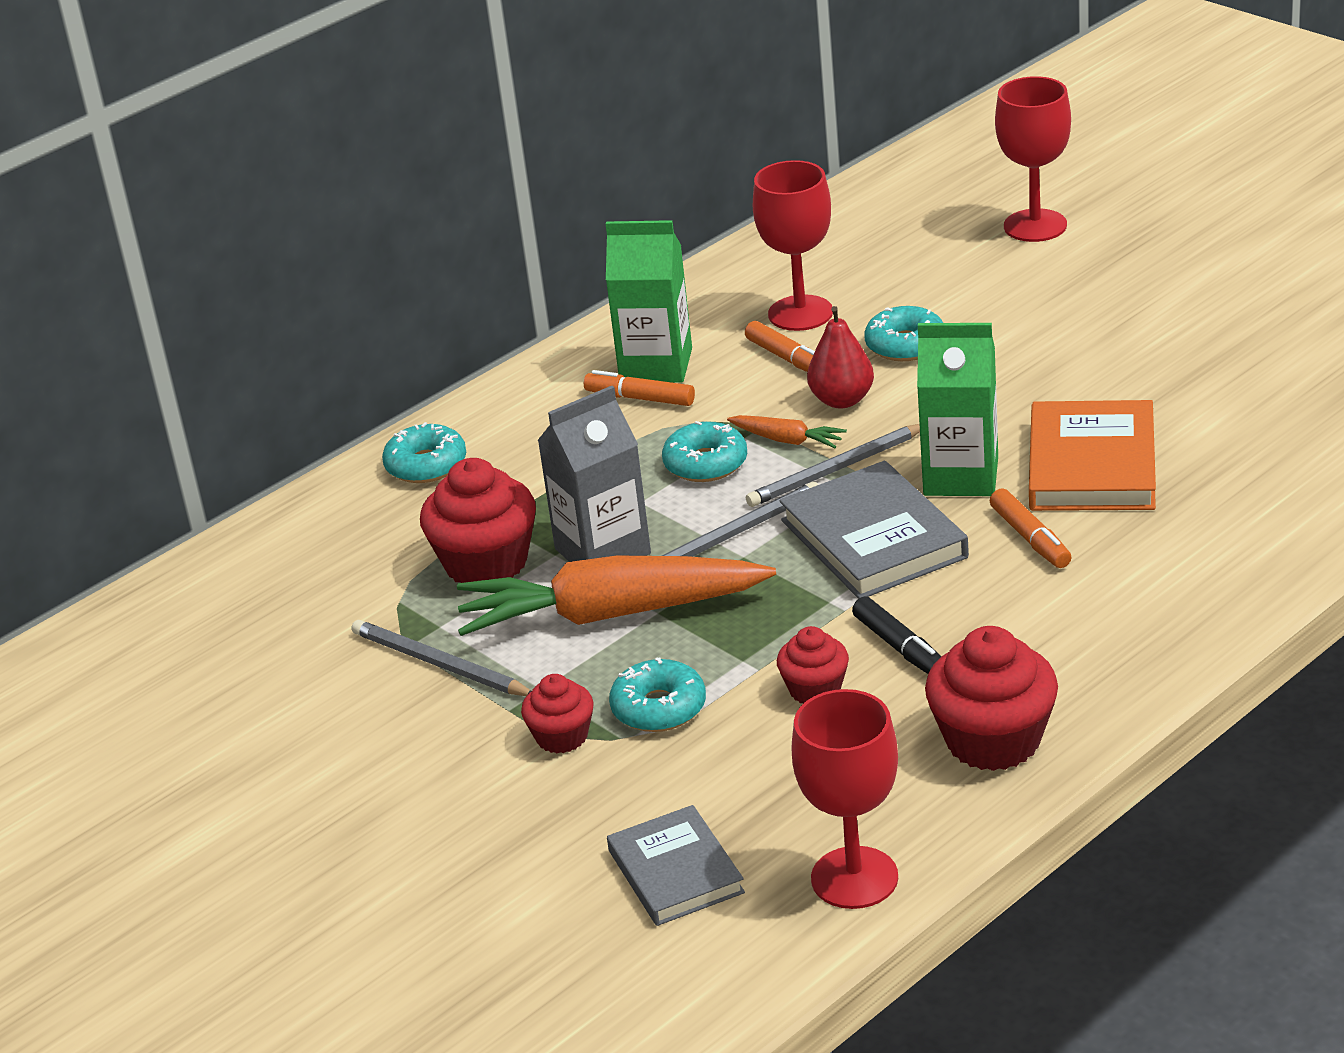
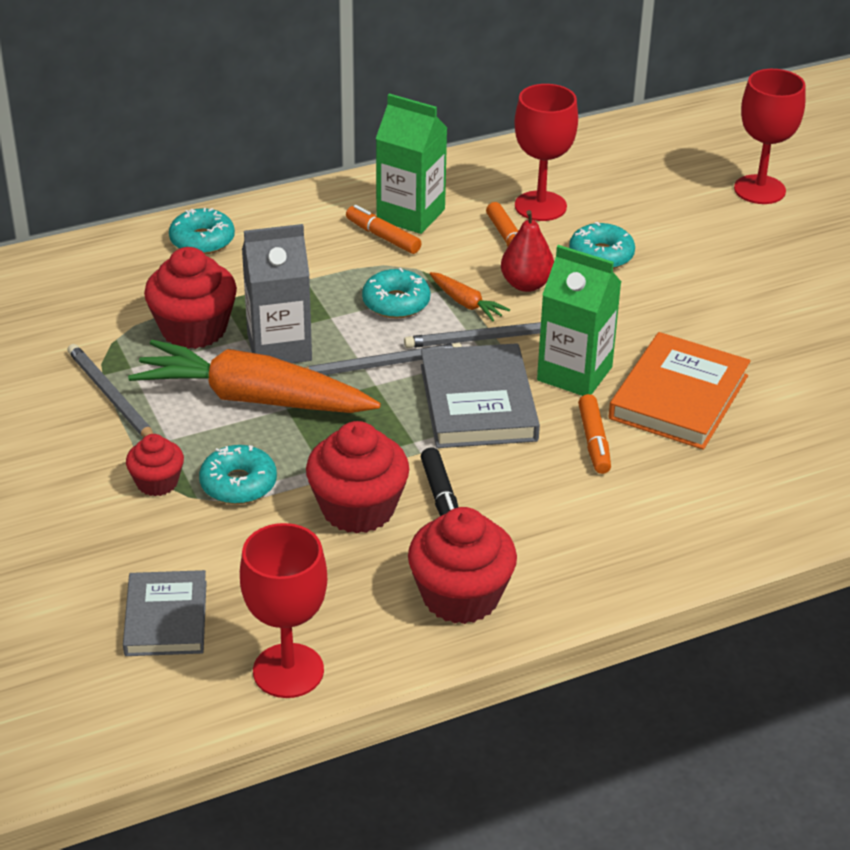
camera: 15 degrees right, 5 degrees up
(815, 689) = (358, 508): red cupcake -> red cupcake, size x1.75

